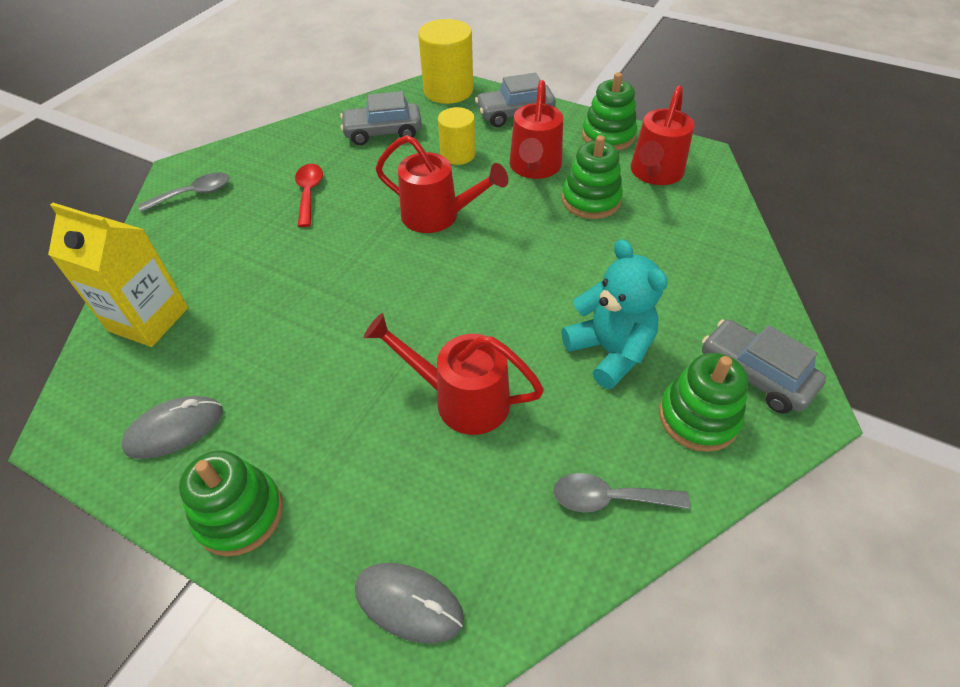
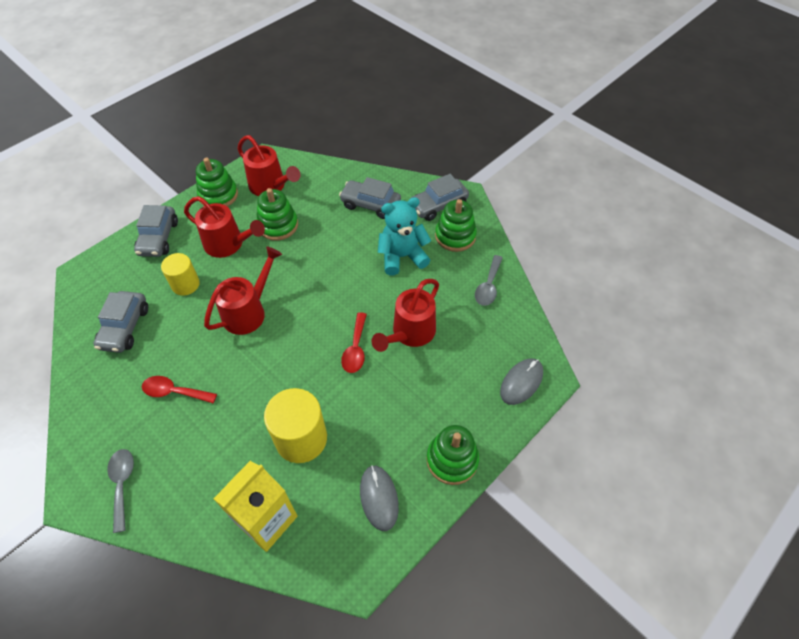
camera: 75 degrees left, 5 degrees up
(412, 339) = (355, 349): none -> red spoon
(448, 91) = (96, 271): yellow cylinder -> yellow cylinder (301, 438)
(693, 284) = (370, 204): none -> grey car

